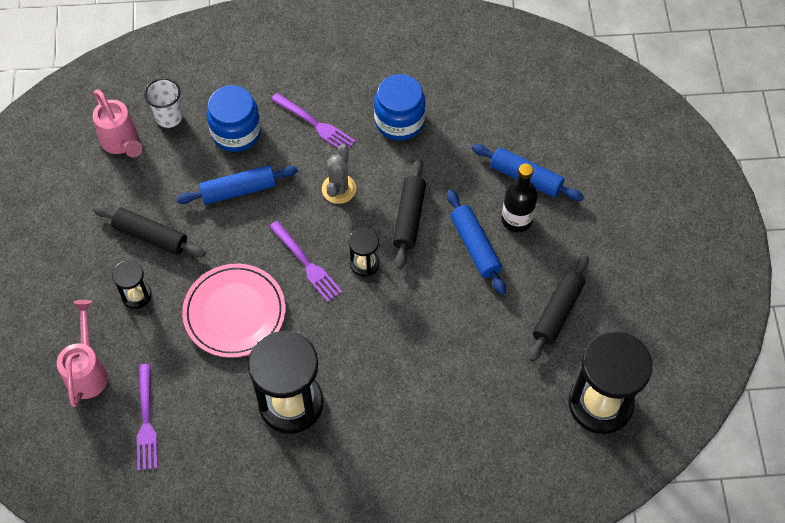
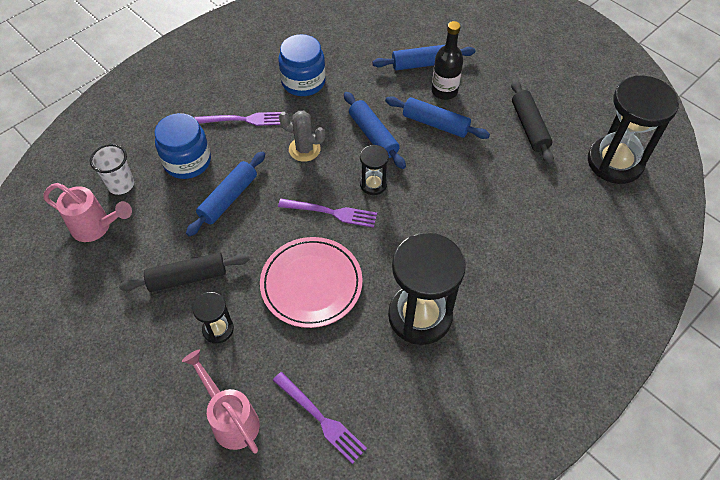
camera: 40 degrees left, 5 degrees down
(339, 189) = (304, 149): grey cactus -> grey cactus turned 45 degrees counterclockwise
(409, 218) = (373, 135): black rolling pin -> blue rolling pin

